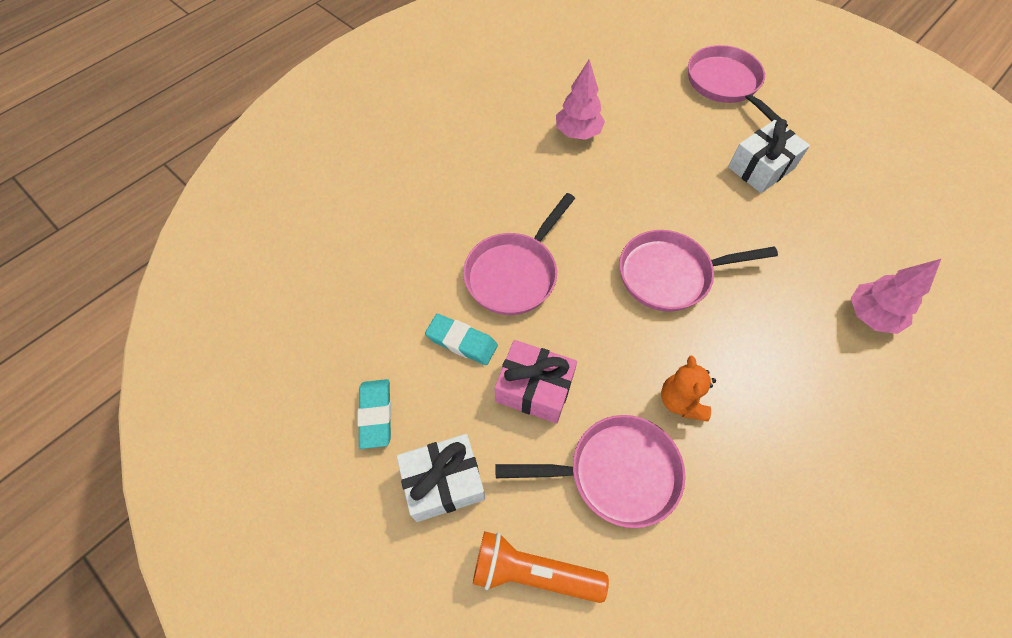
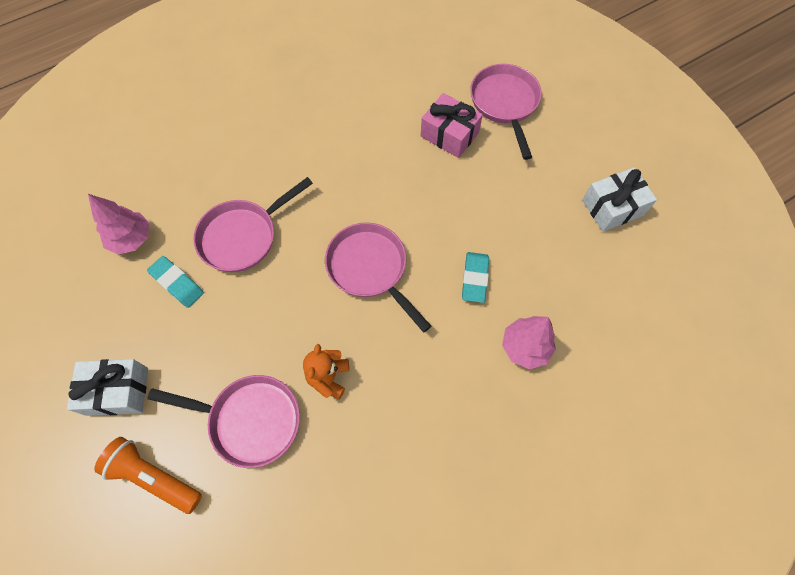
camera: 15 degrees right, 5 degrees up
(376, 415) = (89, 325): turquoise eraser -> turquoise eraser (474, 278)
(534, 388) = (217, 336): pink gift -> pink gift (449, 134)
(578, 133) = (351, 122): pink tree -> pink tree (132, 239)
(670, 274) = (370, 268): pink pan -> pink pan turned 45 degrees clockwise
(761, 168) = (497, 190): white gift -> white gift (612, 207)

